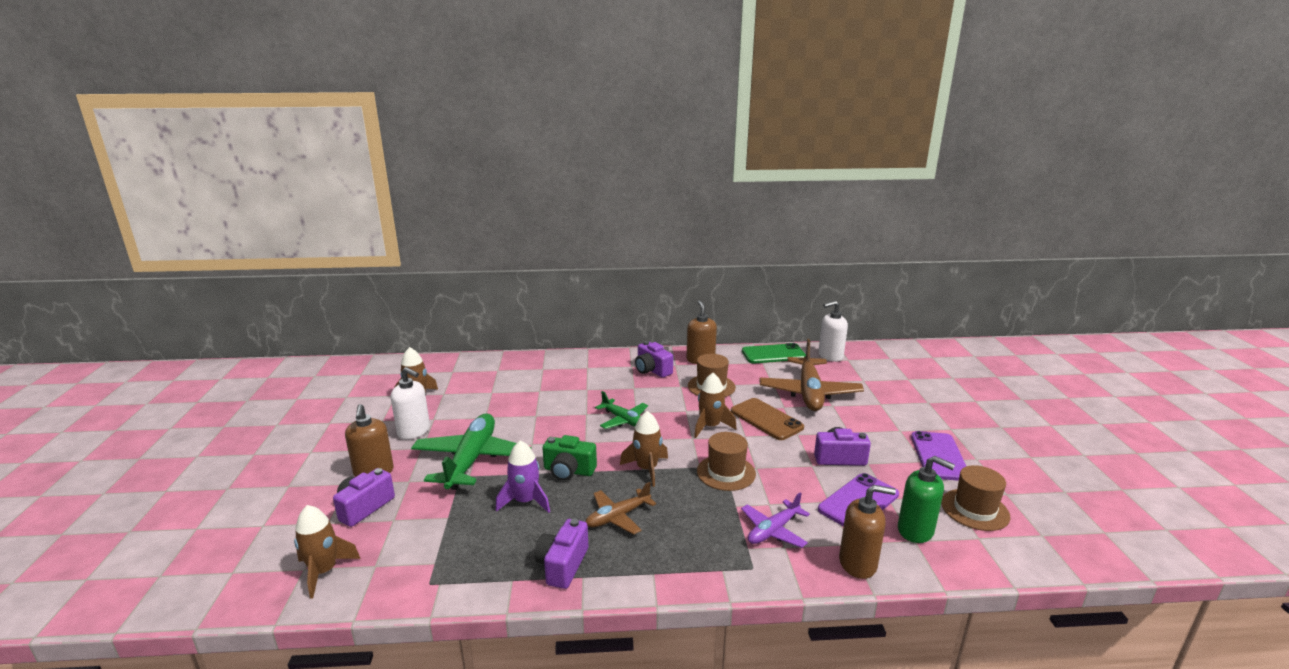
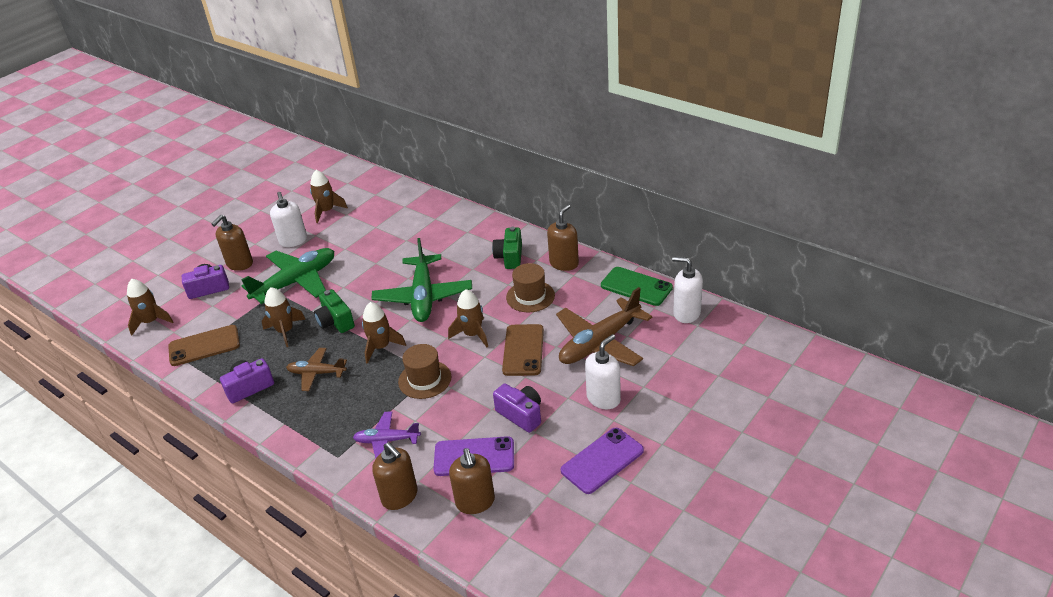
camera: 45 degrees right, 15 degrees up
(442, 558) = (204, 346): none -> brown phone
(525, 501) = (285, 331): purple rocket -> brown rocket
(624, 420) = (423, 297): green plane -> green plane, size x1.80
(652, 370) = (510, 257): purple camera -> green camera
(871, 421) = (603, 398): none -> white soap dispenser
(915, 530) = (475, 502): green soap dispenser -> brown soap dispenser
(975, 509) = (546, 517): brown hat -> none

